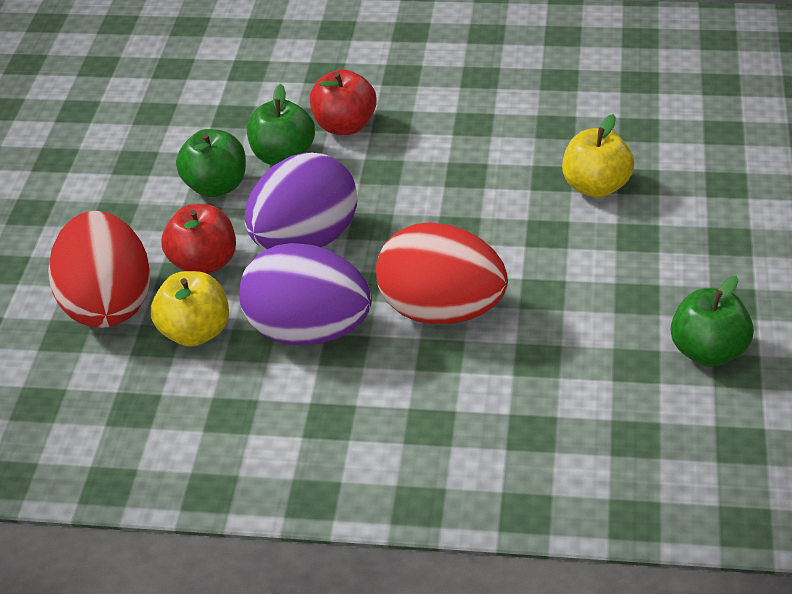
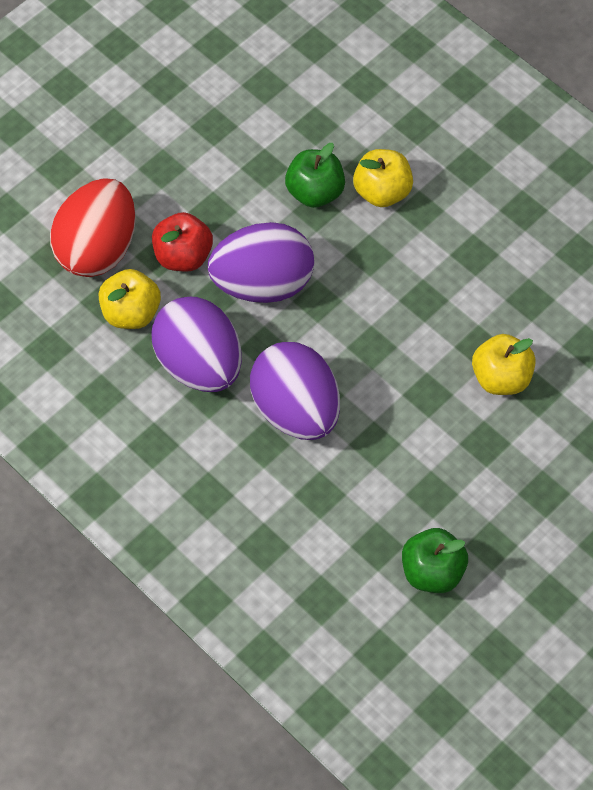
camera: 35 degrees right, 20 degrees up
(216, 187) = (247, 189): green apple -> none
(344, 126) = (382, 192): red apple -> yellow apple
(441, 311) = (296, 410): red egg -> purple egg

